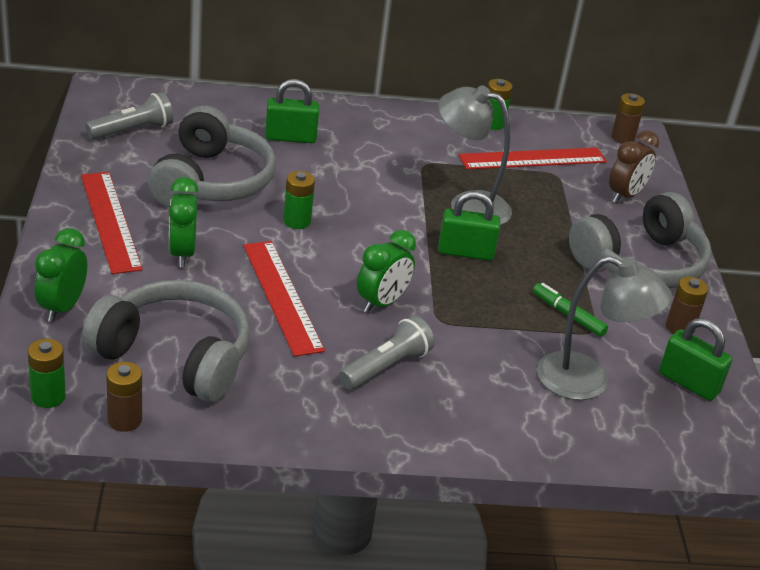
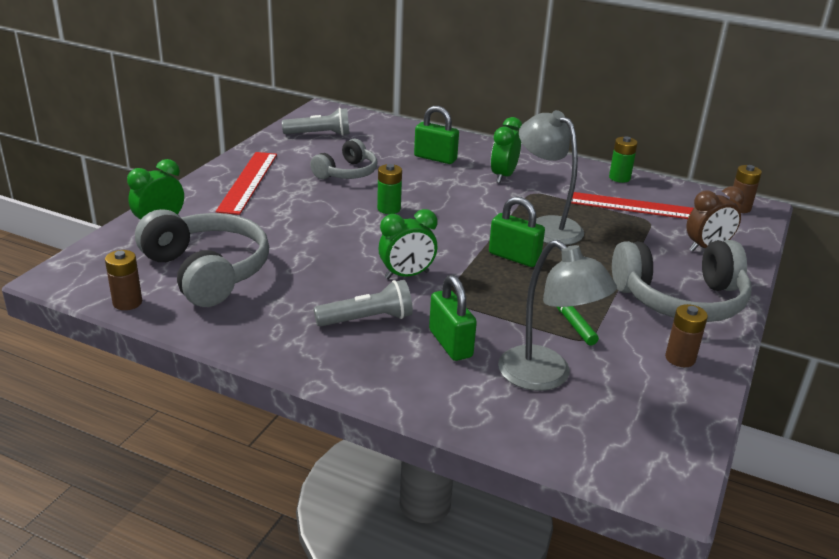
camera: 30 degrees right, 5 degrees down
(48, 397) = (91, 274): green battery -> none
(182, 253) = (279, 211): green clock -> green clock (503, 176)
(211, 181) = (347, 173): grey headphones -> grey headphones, size x0.60
(282, 296) = (329, 253): red ruler -> none
(688, 383) = (652, 405): green padlock -> green padlock (450, 343)

